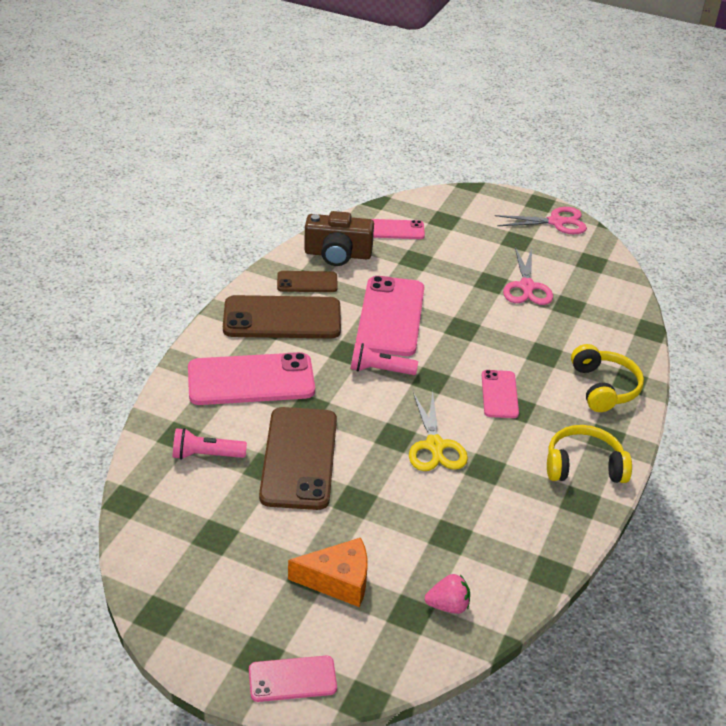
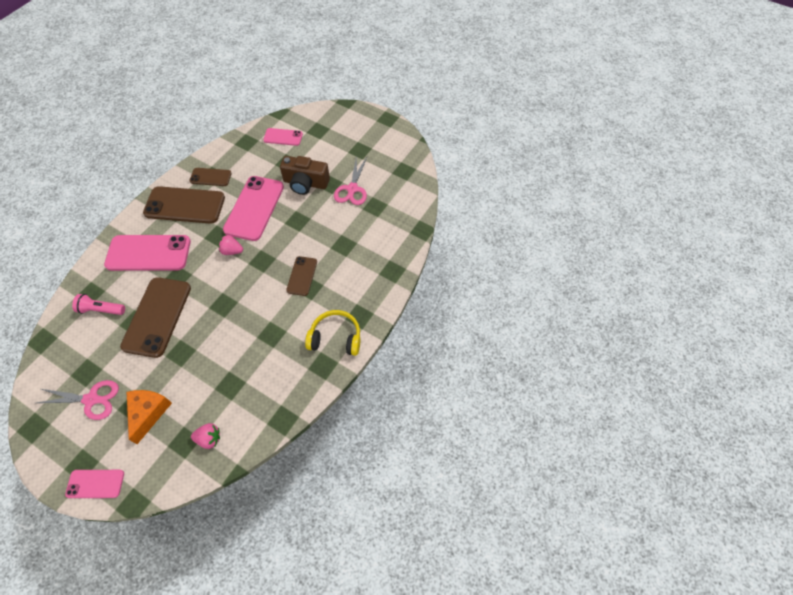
camera: 10 degrees right, 20 degrees up
(338, 254) = (238, 155): brown camera -> brown camera (305, 183)
(338, 580) = (148, 413): orange cheese -> orange cheese turned 90 degrees counterclockwise
(379, 370) = (232, 251): pink flashlight -> pink strawberry
(434, 446) = (245, 314): yellow scissors -> none
(499, 394) = (302, 276): pink phone -> brown phone
(556, 222) = (392, 136): pink scissors -> pink scissors (91, 399)
(604, 387) = (373, 275): yellow headphones -> none

